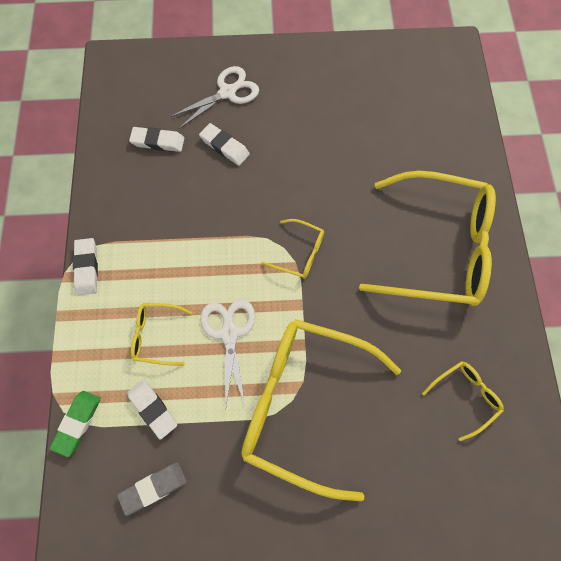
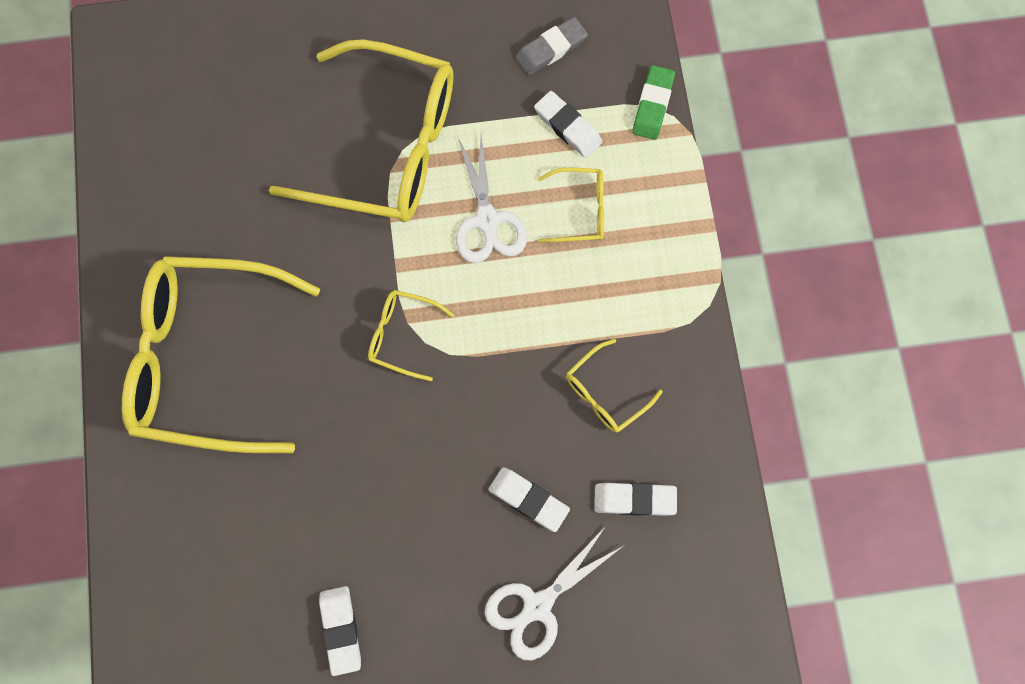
camera: 175 degrees right, 5 degrees up
(87, 268) = (691, 290): white eraser -> white eraser (341, 630)
(465, 397) = (192, 170): yellow glasses -> yellow glasses (605, 393)

